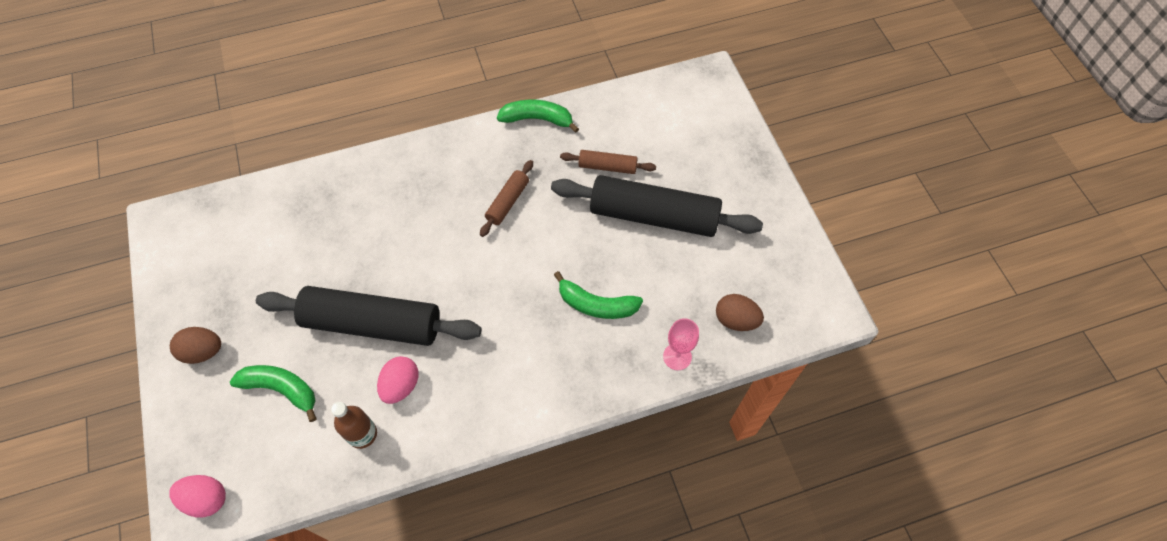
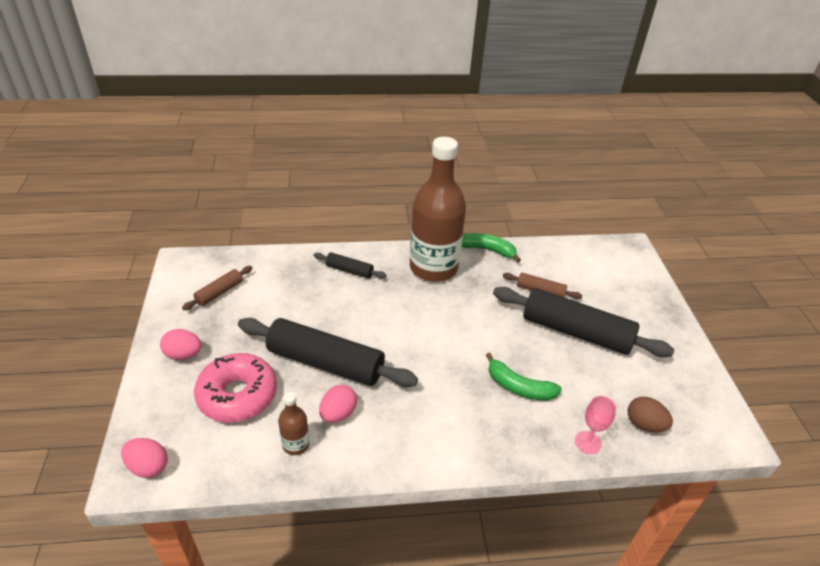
camera: 10 degrees right, 20 degrees down
(203, 351) = (183, 354): brown egg -> pink egg
(281, 389) = (237, 395): green banana -> pink donut
(374, 187) = (349, 270): none -> black rolling pin
(475, 161) = (433, 268): none -> brown bottle
(507, 202) = (454, 299): brown rolling pin -> brown rolling pin (219, 292)

